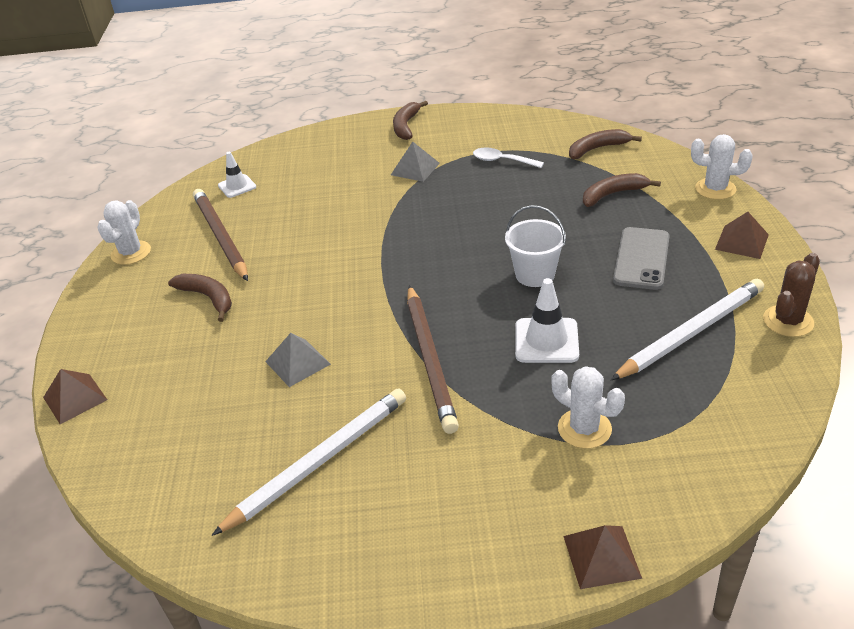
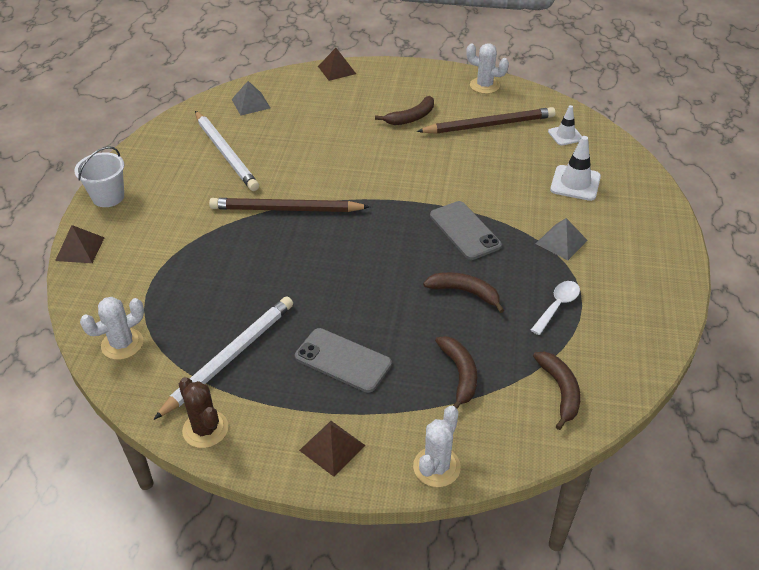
camera: 100 degrees right, 5 degrees up
(298, 362) = (318, 151): grey pyramid -> grey pyramid (251, 103)
(406, 126) = (655, 249): brown banana -> brown banana (465, 292)
(419, 222) = (465, 230): none -> grey phone
(535, 274) = (355, 284): white bucket -> white bucket (108, 197)
(546, 341) = (271, 271): white traffic cone -> white traffic cone (575, 183)
(584, 429) = (175, 268): white cactus -> white cactus (122, 344)
(691, 333) = (230, 358): white pencil -> white pencil turned 120 degrees counterclockwise

